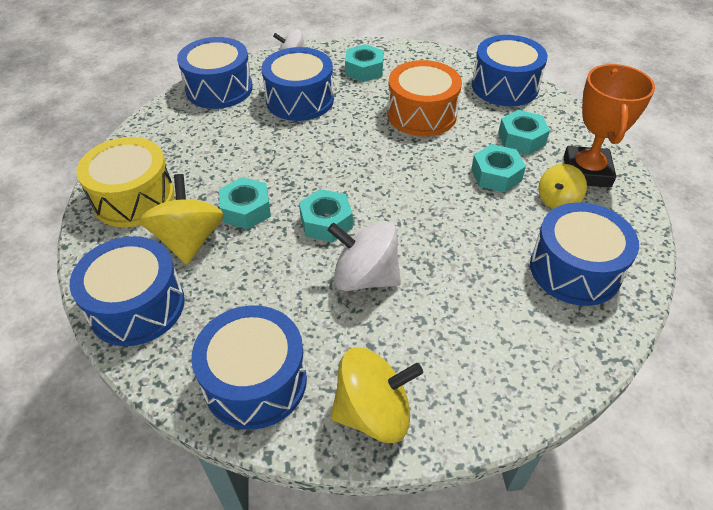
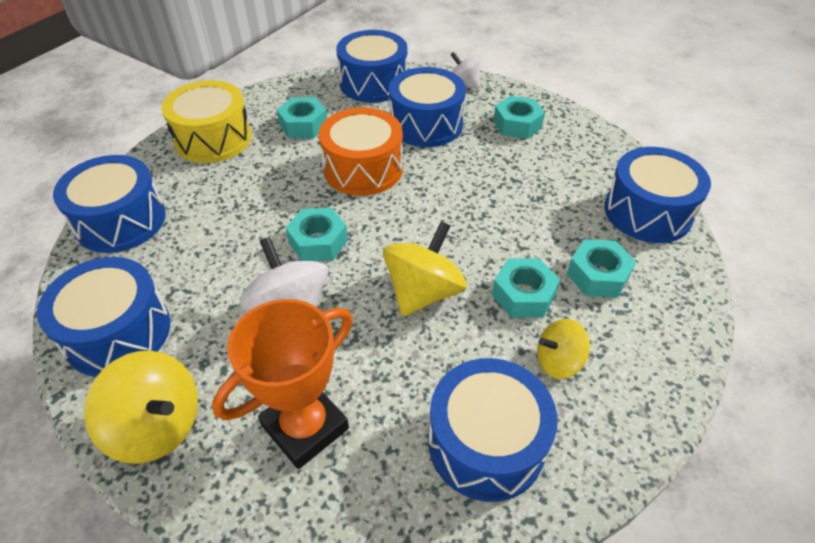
camera: 40 degrees right, 0 degrees up
(189, 240) = (208, 193): yellow spinning top -> yellow spinning top (423, 292)
(246, 210) = (273, 194): turquoise nut -> turquoise nut (303, 125)
(421, 114) = (521, 194): orange drum -> orange drum (363, 169)
(586, 172) = (631, 354): orange trophy -> orange trophy (305, 427)

